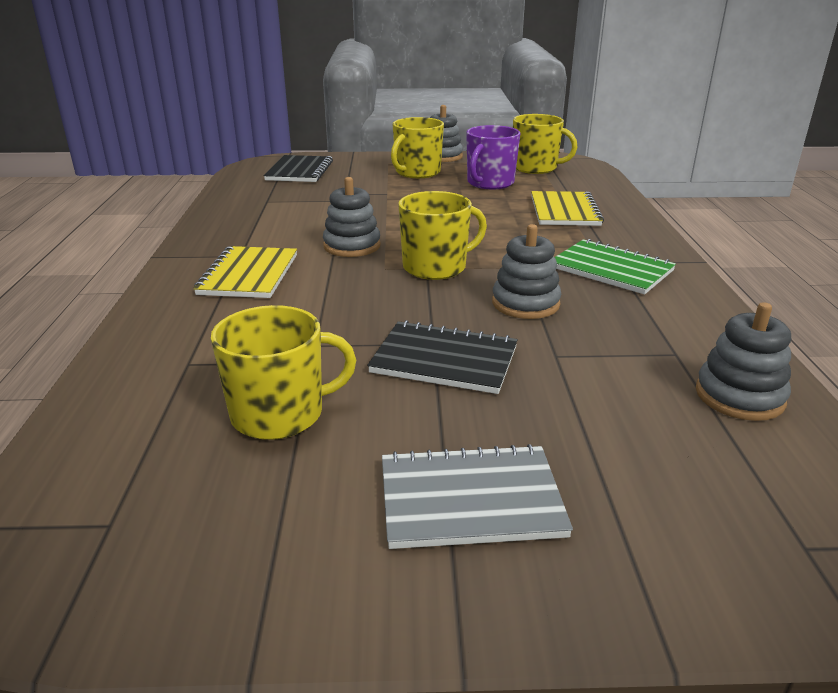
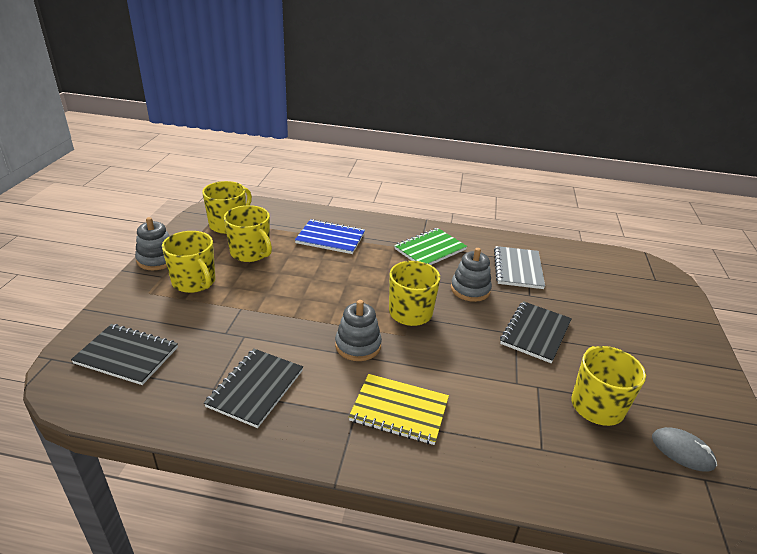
camera: 80 degrees left, 5 degrees up
(175, 504) = (682, 451): none -> grey mouse
(270, 214) = (255, 388): none -> black notebook
(470, 499) = (651, 349): grey notebook -> grey notebook (518, 269)
(490, 183) = (251, 253): purple mug -> yellow mug
(564, 211) = (330, 238): yellow notebook -> blue notebook
(739, 396) = (563, 258): grey stacking toy -> none

